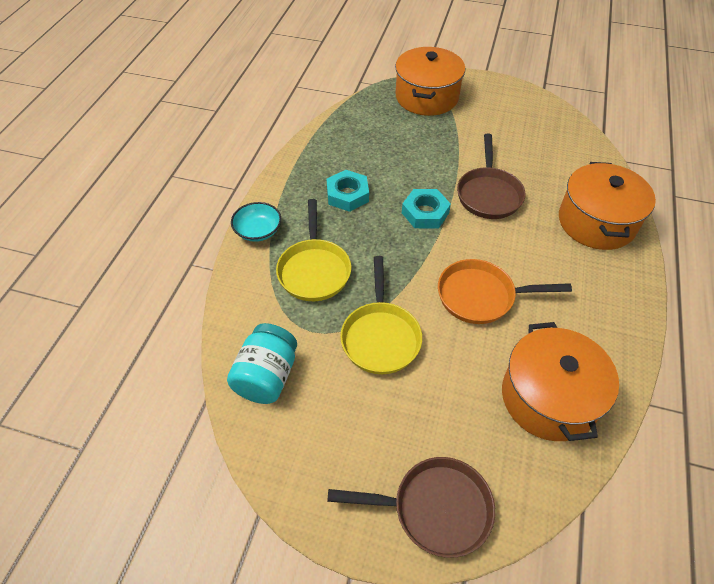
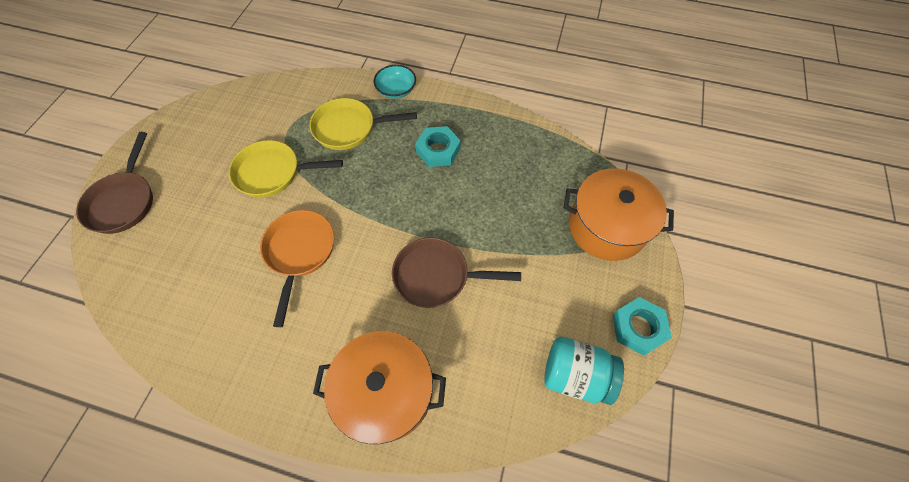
camera: 90 degrees right, 10 degrees up
(267, 376) = (254, 105): turquoise jar -> turquoise jar (575, 375)
(425, 213) = (411, 213): turquoise nut -> turquoise nut (638, 328)
(549, 397) = (182, 293): orange pot -> none

